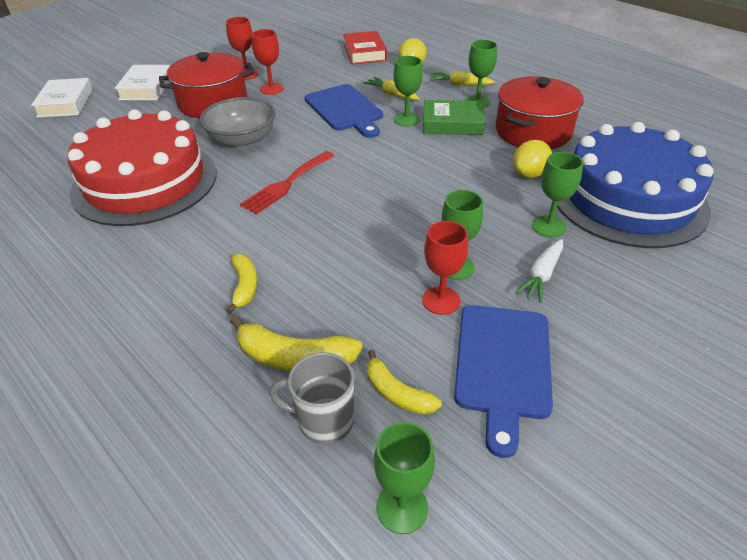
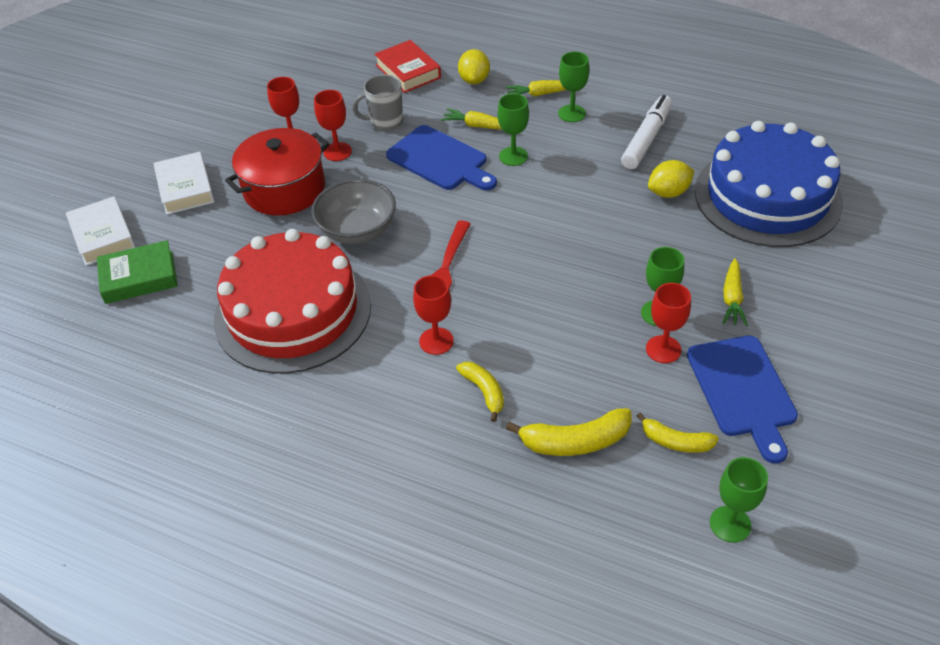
camera: 20 degrees left, 5 degrees up
(237, 234) = (436, 341): none -> red goblet
(324, 421) = (634, 483): grey mug -> grey mug (385, 122)
(452, 123) = (562, 149): green book -> green book (139, 277)
(529, 174) = (668, 192): yellow lemon -> yellow lemon turned 45 degrees clockwise
(533, 131) = (646, 139): red pot -> white marker
(541, 275) = (732, 299): white carrot -> yellow carrot
(548, 226) = (714, 246): green goblet -> none

